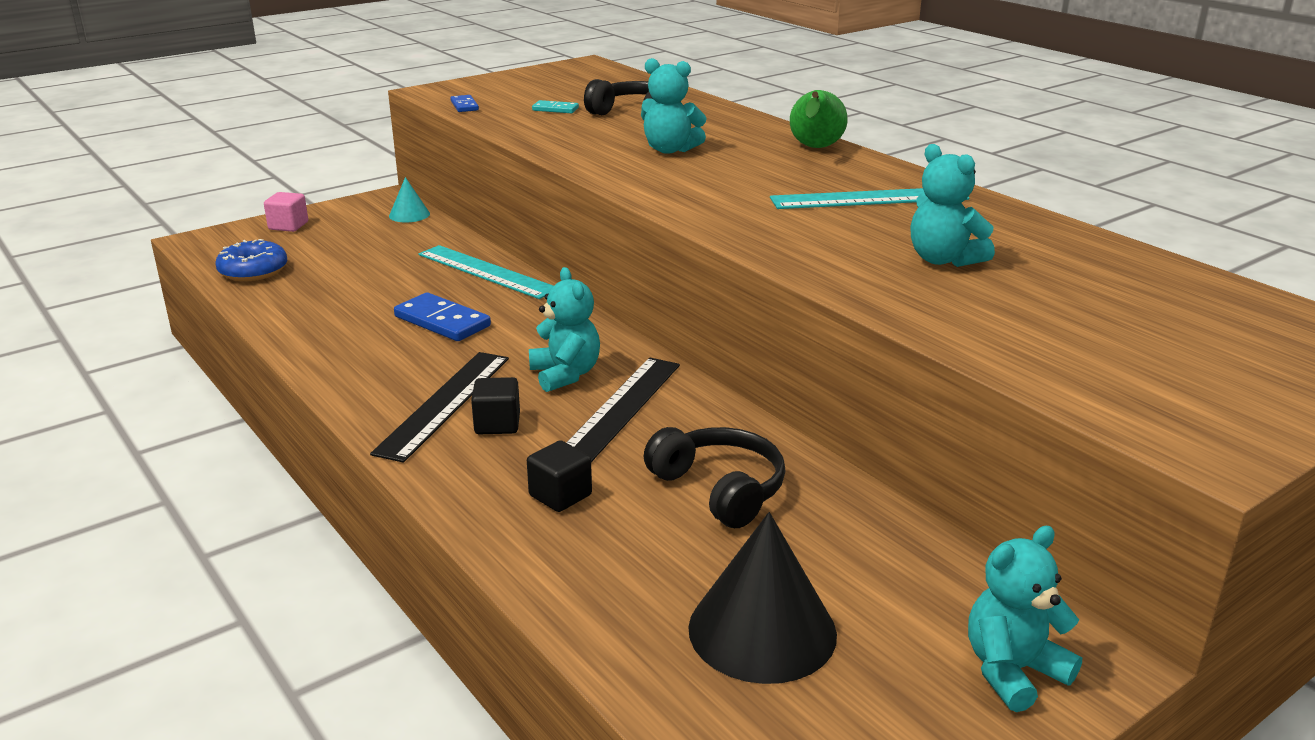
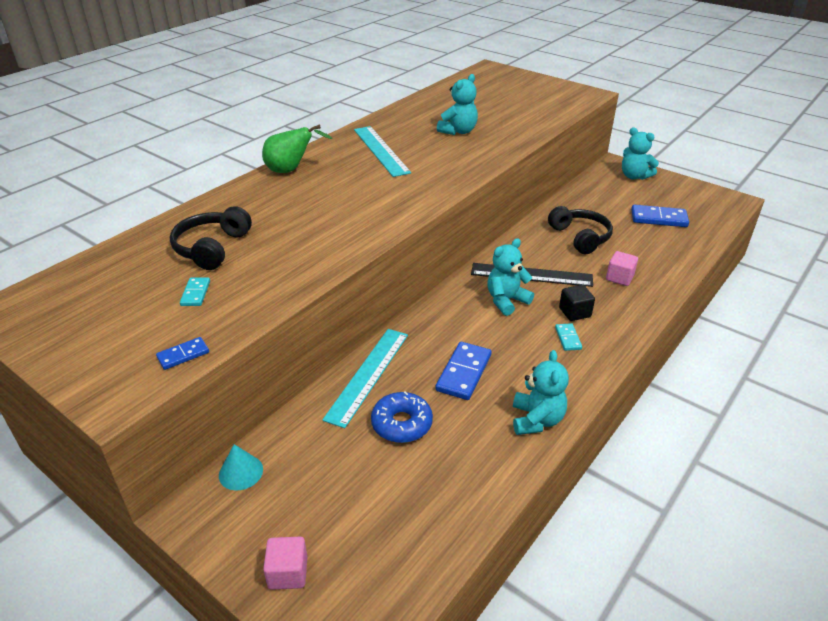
camera: 105 degrees left, 10 degrees up
(253, 271) = (417, 543): blue donut -> blue donut (401, 424)
(444, 404) = (568, 338): black ruler -> turquoise domino
(560, 495) = (619, 278): black cube -> pink cube
(670, 150) = (307, 220): turquoise teddy bear -> turquoise teddy bear (536, 420)
(719, 489) = (580, 237): black headphones -> black headphones turned 120 degrees clockwise
(762, 630) = (658, 218): black cone -> blue domino

